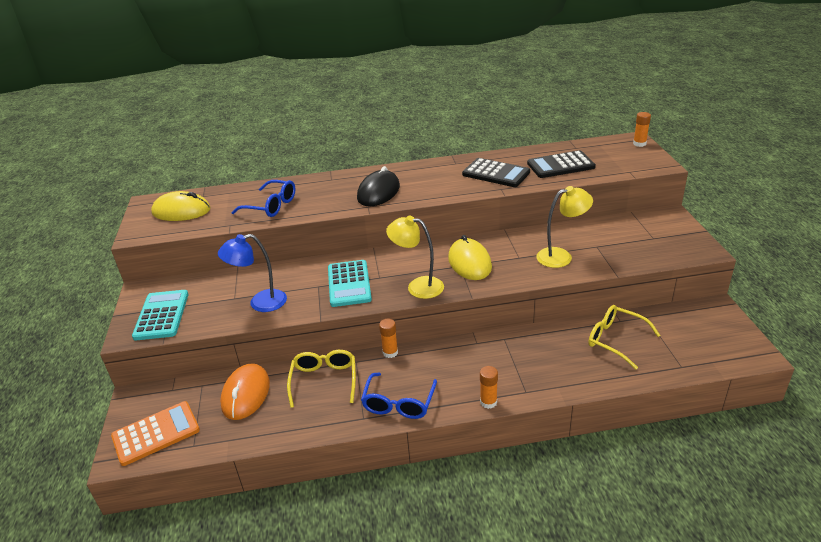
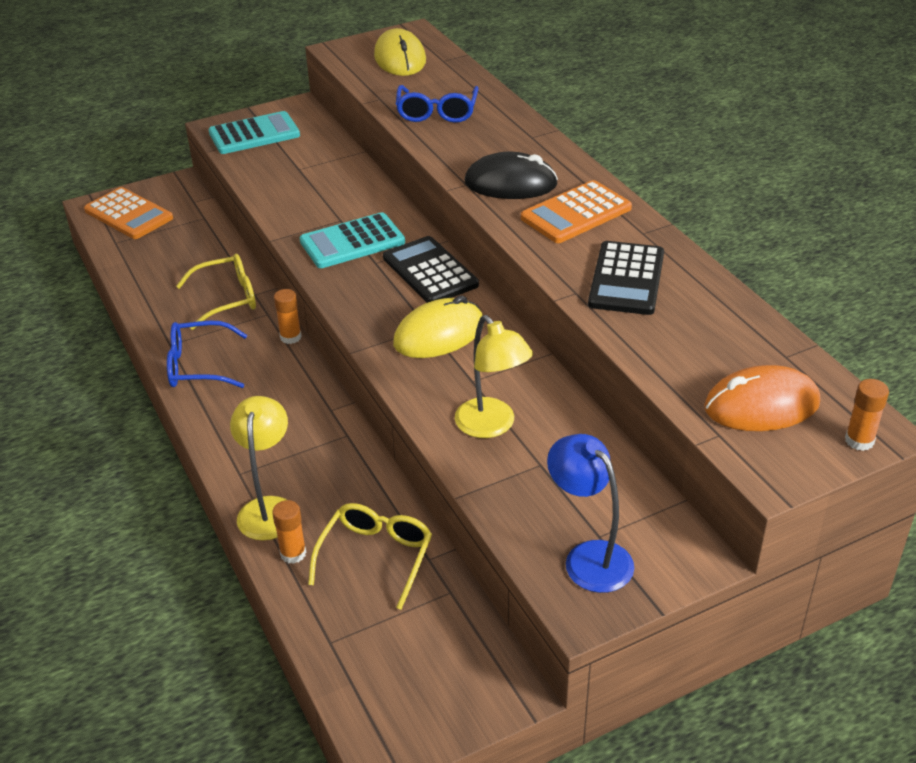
camera: 70 degrees right, 5 degrees up
(246, 394) = (195, 250): orange mouse -> orange mouse (761, 405)
(260, 303) = (293, 189): blue lamp -> blue lamp (589, 557)
(418, 286) = (364, 299): yellow lamp -> yellow lamp (269, 508)
(424, 178) = (576, 213): none -> orange calculator
(488, 402) = (213, 441): orange glue stick -> orange glue stick (293, 553)
(560, 165) = (697, 346): black calculator -> black calculator (430, 271)

